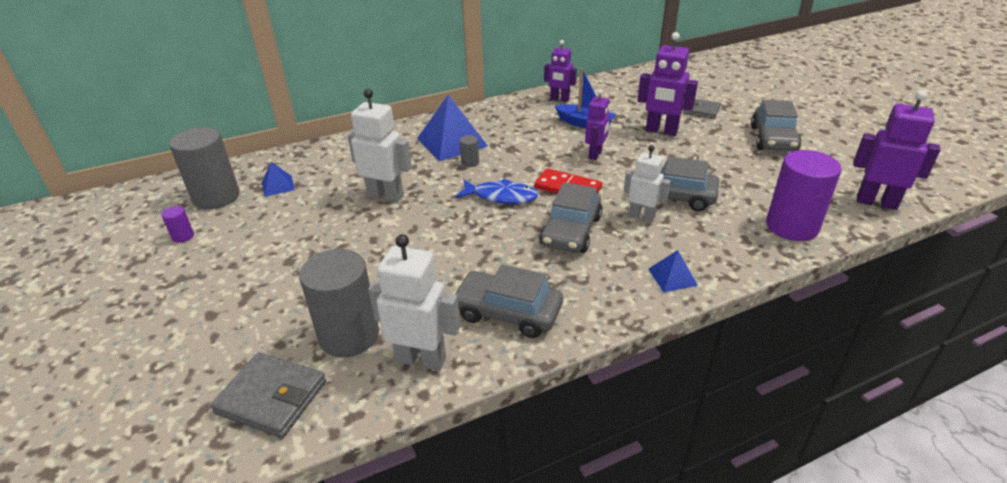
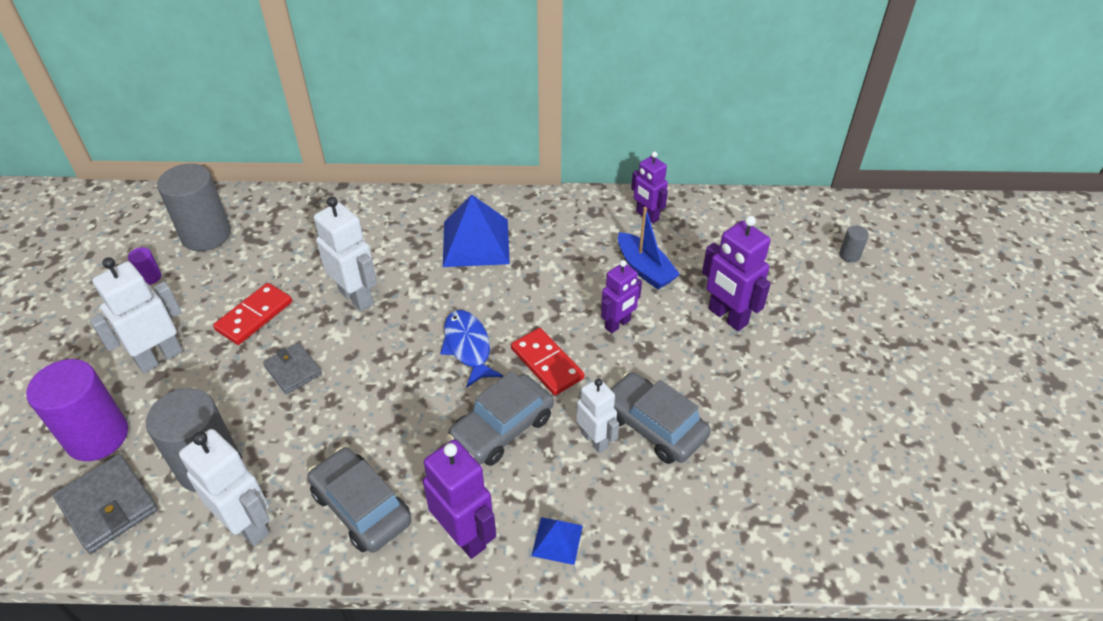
camera: 25 degrees right, 10 degrees up
(237, 283) = (160, 357): none -> white robot
(278, 186) = (268, 241): blue pyramid -> none
(306, 231) = (254, 316): none -> red domino
(470, 162) = (472, 282): grey cylinder -> grey cylinder (849, 255)
(501, 196) = (468, 347): blue fish -> blue fish turned 150 degrees counterclockwise
(701, 110) = (809, 300): grey wallet -> grey wallet (293, 370)
(773, 139) = (860, 386): grey car -> none
(792, 226) = (755, 533): purple cylinder -> purple cylinder (97, 436)
(876, 202) = (900, 545): purple robot -> purple robot (464, 535)

